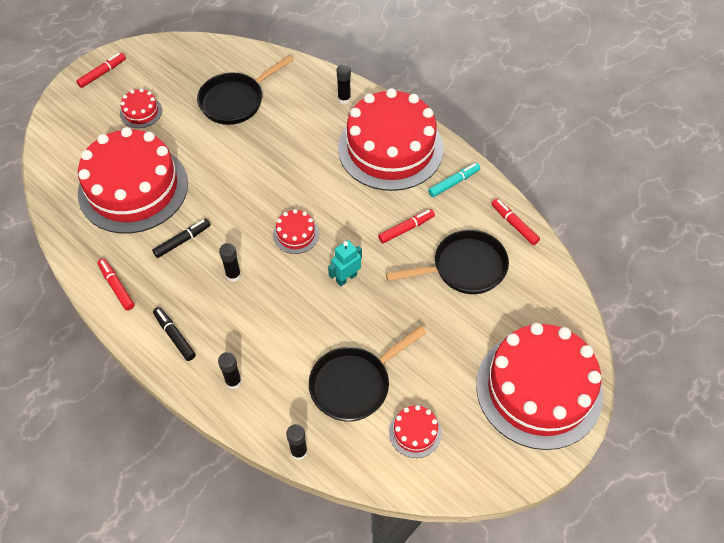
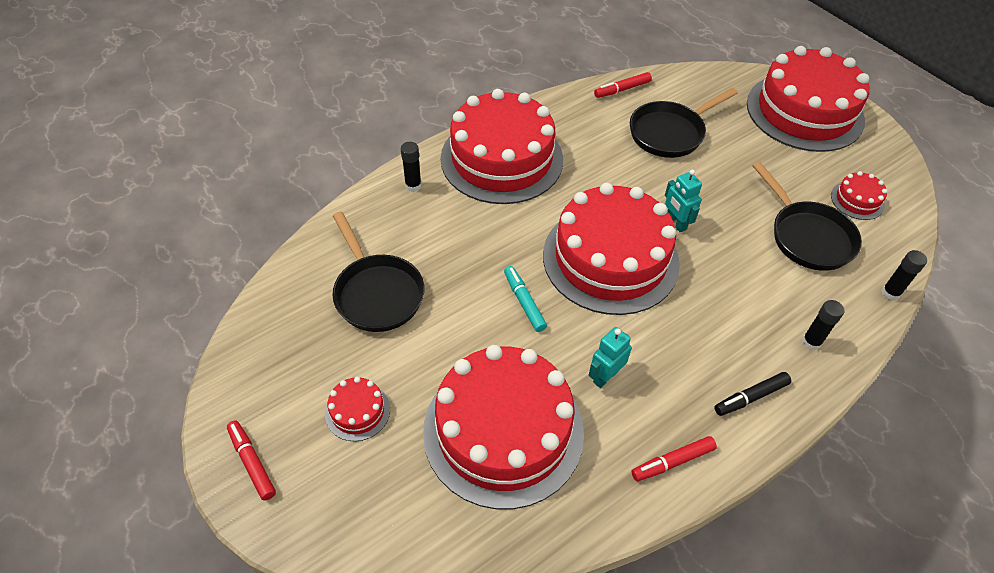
camera: 80 degrees left, 5 degrees down
(182, 241) = (605, 376): black marker -> turquoise robot
(233, 275) = (664, 326): black glue stick -> none
(296, 234) = (610, 258): red cake -> red cake, size x2.45
(406, 229) = (616, 165): red marker -> none
(454, 183) = (562, 120): turquoise marker -> turquoise marker (524, 302)
(464, 268) = (670, 133): black pan -> black pan turned 120 degrees counterclockwise

